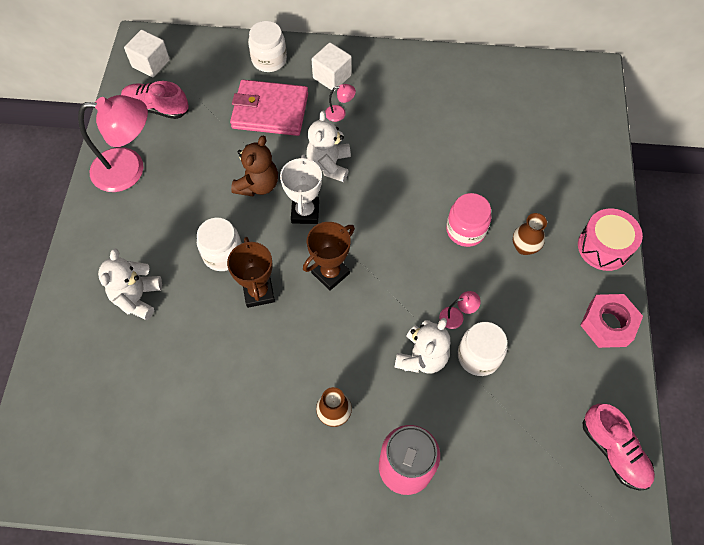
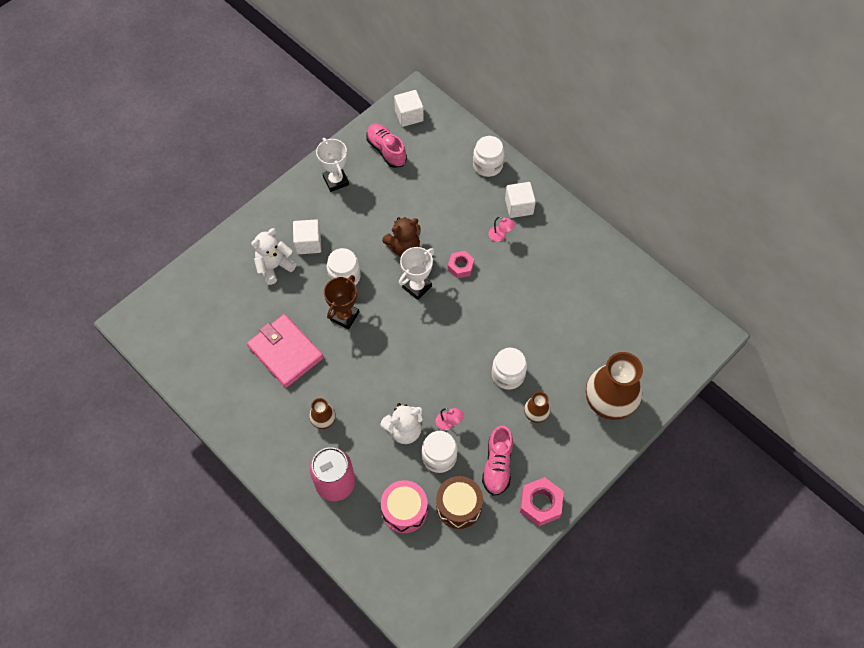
camera: 40 degrees right, 0 degrees up
(129, 169) = (336, 181): pink lamp -> white trophy
(154, 248) = (308, 243): none -> white cube
(270, 111) = (456, 202): pink wallet -> pink wallet (285, 352)
(329, 165) = (460, 266): white teddy bear -> pink nut
(330, 273) = (397, 337): brown trophy -> none
(465, 230) = (508, 375): pink jar -> white jar
(541, 388) = (459, 506): none -> brown drum
(573, 190) = (608, 404): none -> brown vase
(604, 247) = (590, 456): pink drum -> pink drum (404, 510)
(613, 451) = (466, 576): pink shoe -> pink shoe (497, 465)

